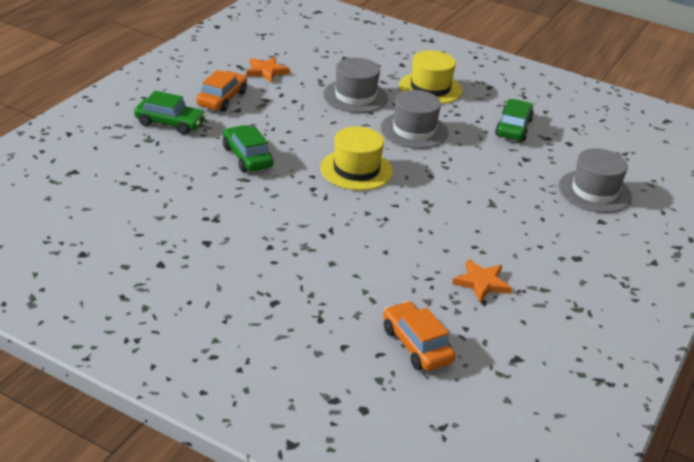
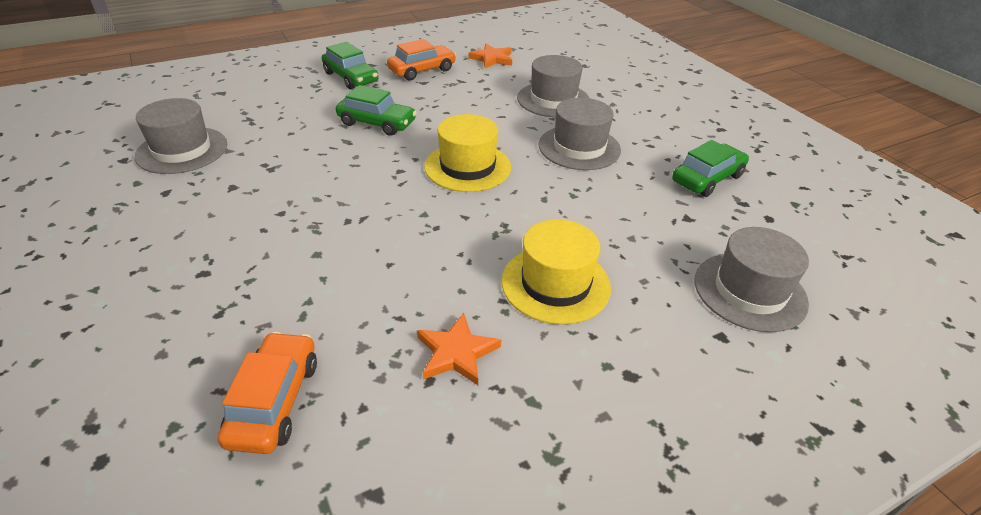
camera: 35 degrees right, 5 degrees up
(121, 230) = (182, 150): none -> grey hat
(247, 157) = (377, 123): green car -> green car turned 105 degrees clockwise
(430, 88) = (646, 113): yellow hat -> yellow hat (555, 284)

